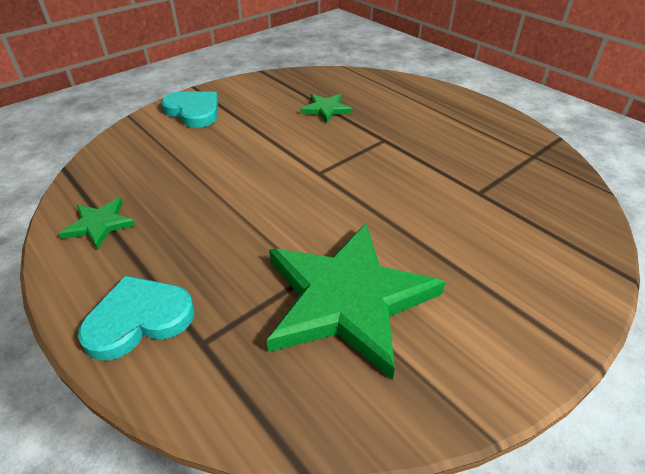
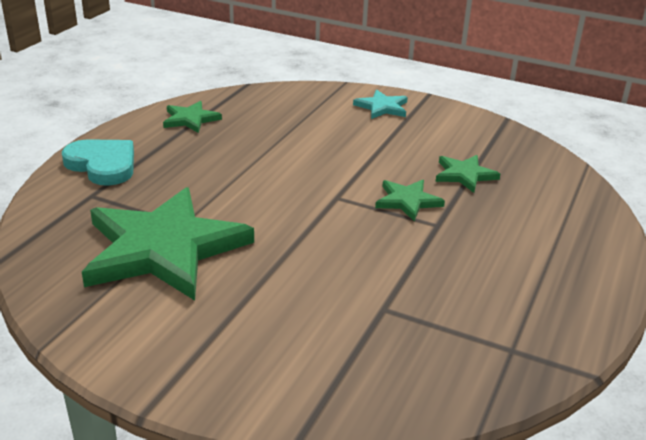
camera: 65 degrees right, 10 degrees down
(194, 111) = (382, 107): turquoise heart -> turquoise star
(346, 142) = (407, 201): none -> green star

